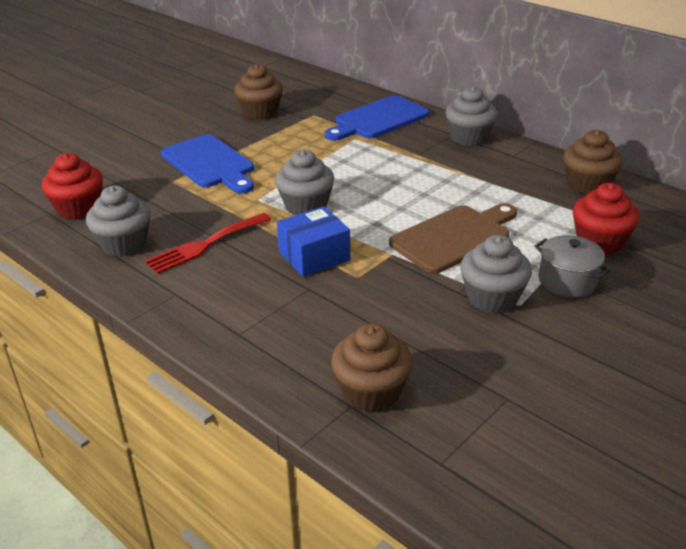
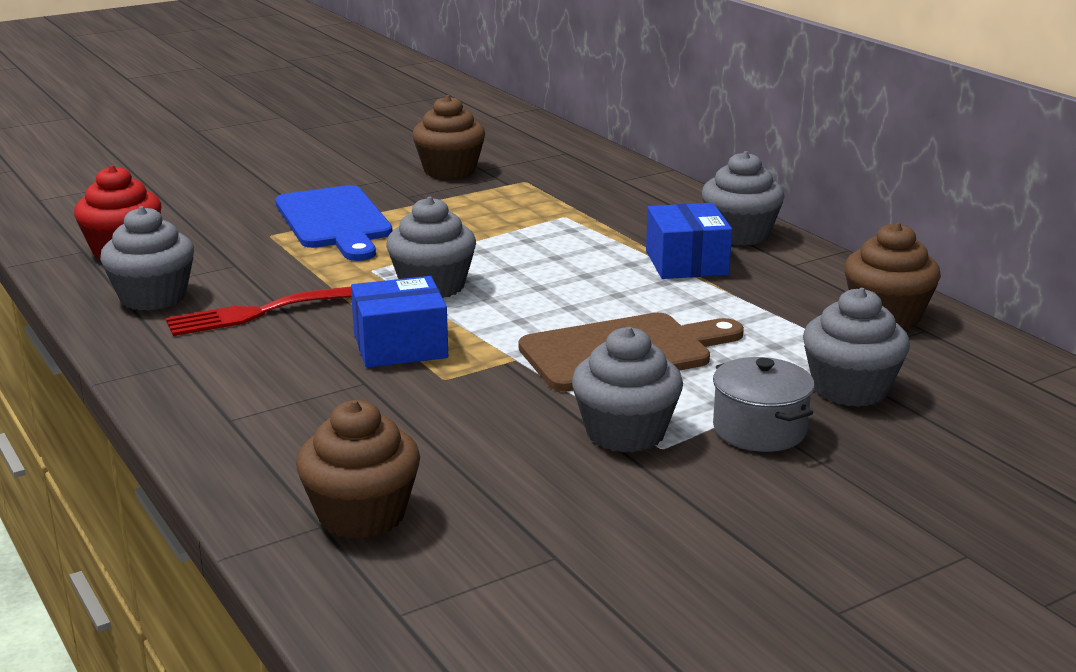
camera: 15 degrees right, 10 degrees down
(378, 119) = (616, 197): blue cutting board -> none
(450, 164) = (686, 263): none -> blue box
(599, 242) = (850, 389): red cupcake -> grey cupcake

